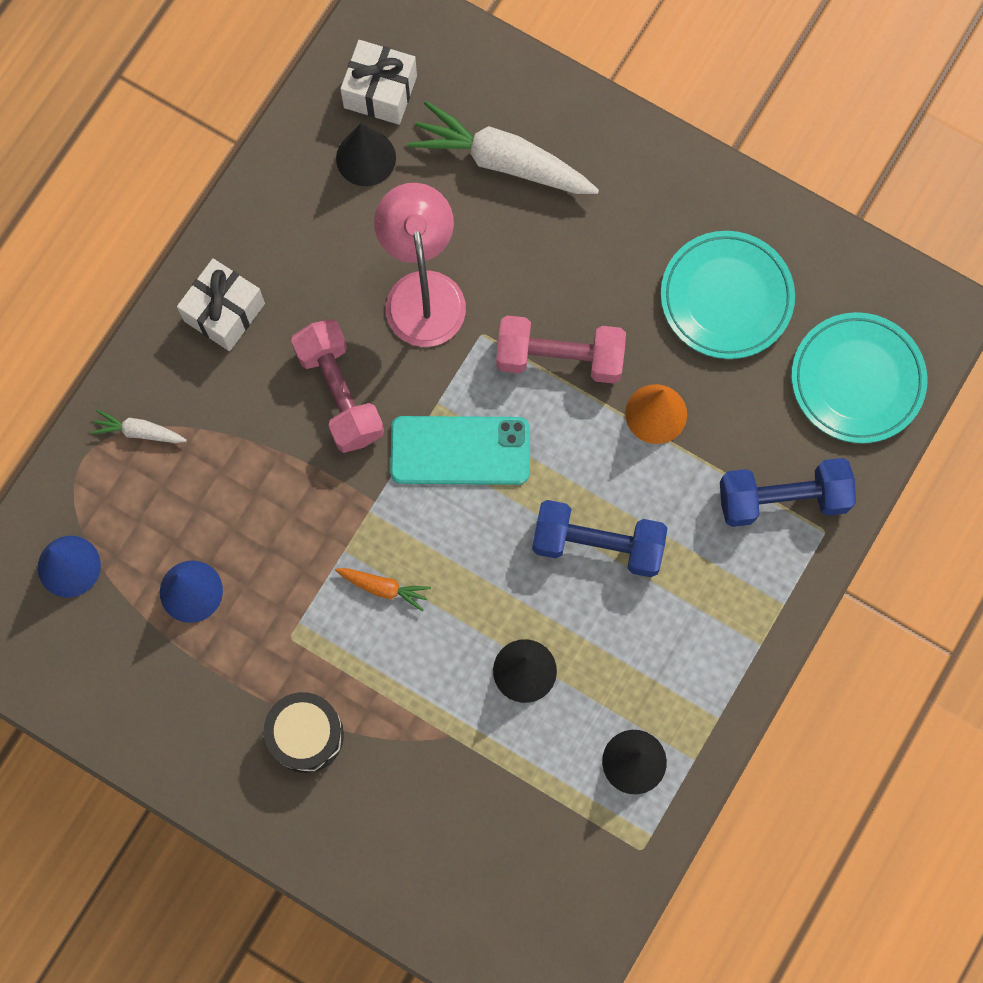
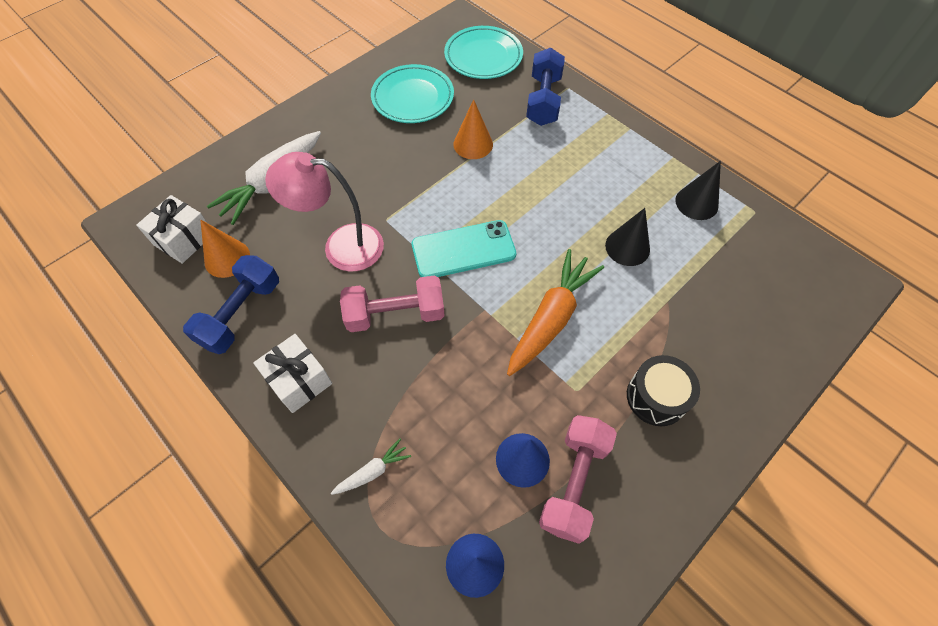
camera: 75 degrees left, 15 degrees down
(139, 431) = (373, 471): white carrot -> white carrot turned 150 degrees counterclockwise
(366, 158) = (227, 258): black cone -> orange cone
(383, 588) = (551, 318): orange carrot -> orange carrot, size x2.11
(460, 451) = (463, 250): turquoise phone -> turquoise phone turned 60 degrees clockwise
(559, 358) = (419, 182): pink dumbbell -> pink dumbbell (573, 482)
(597, 544) = (549, 190): blue dumbbell -> blue dumbbell (241, 313)

